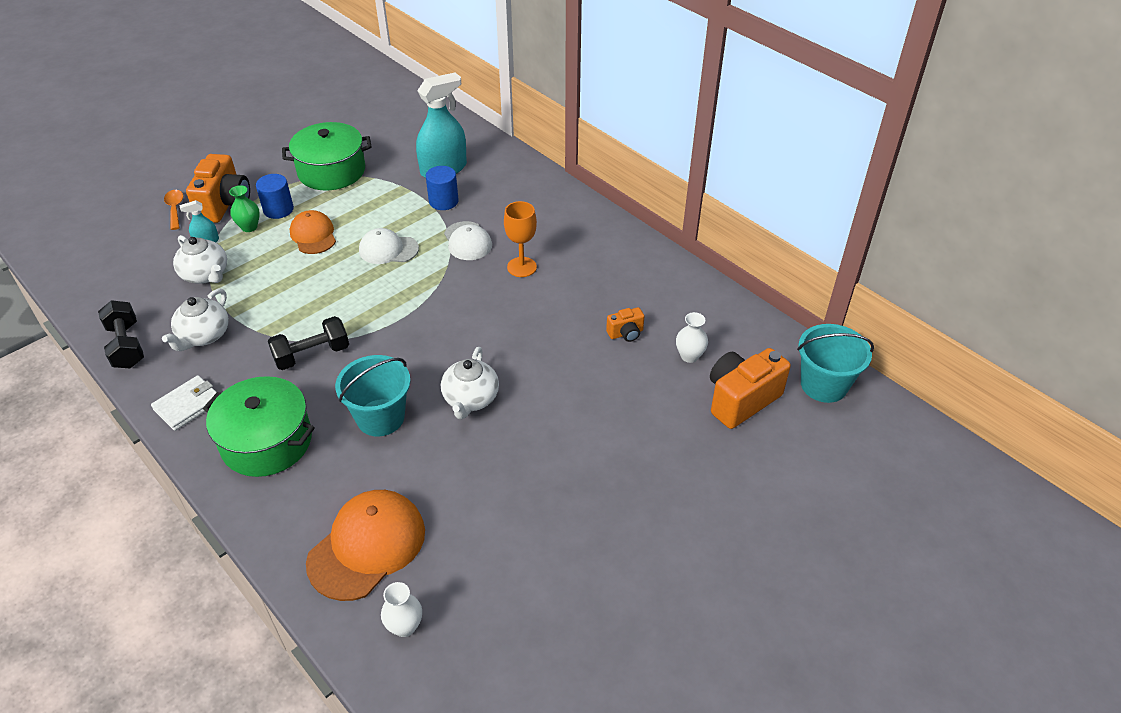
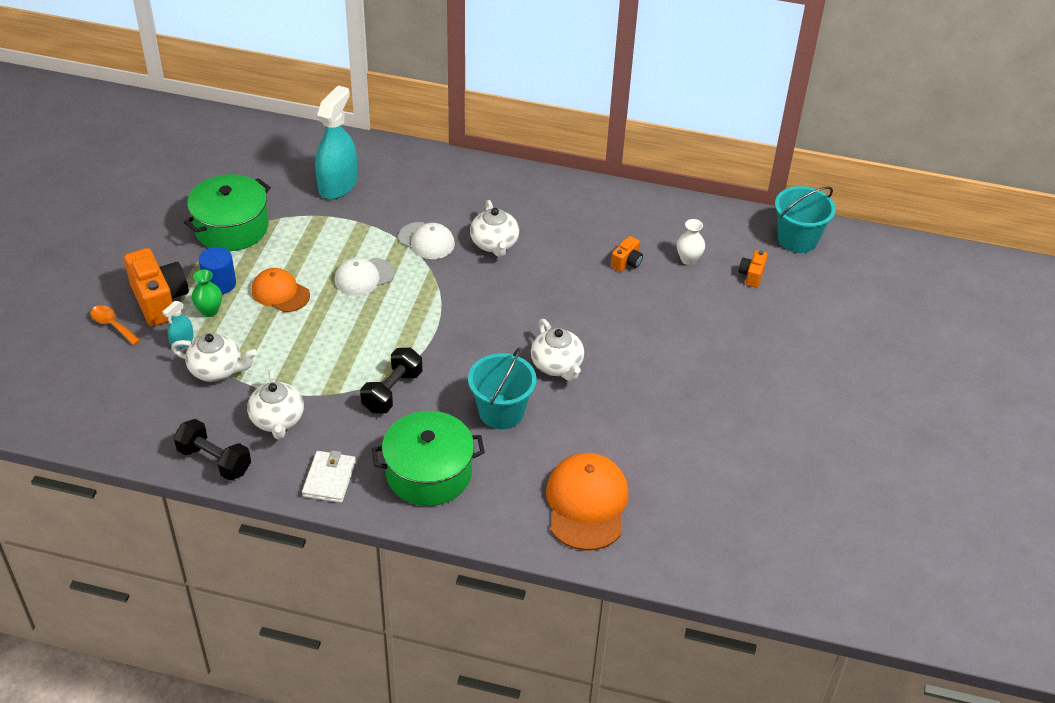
camera: 35 degrees left, 0 degrees up
(405, 626) = (666, 539): white vase -> none
(443, 201) = (369, 214): blue cylinder -> none
(521, 267) = (494, 244): orange goblet -> white teapot
(741, 400) = (751, 275): orange camera -> orange camera, size x0.50

